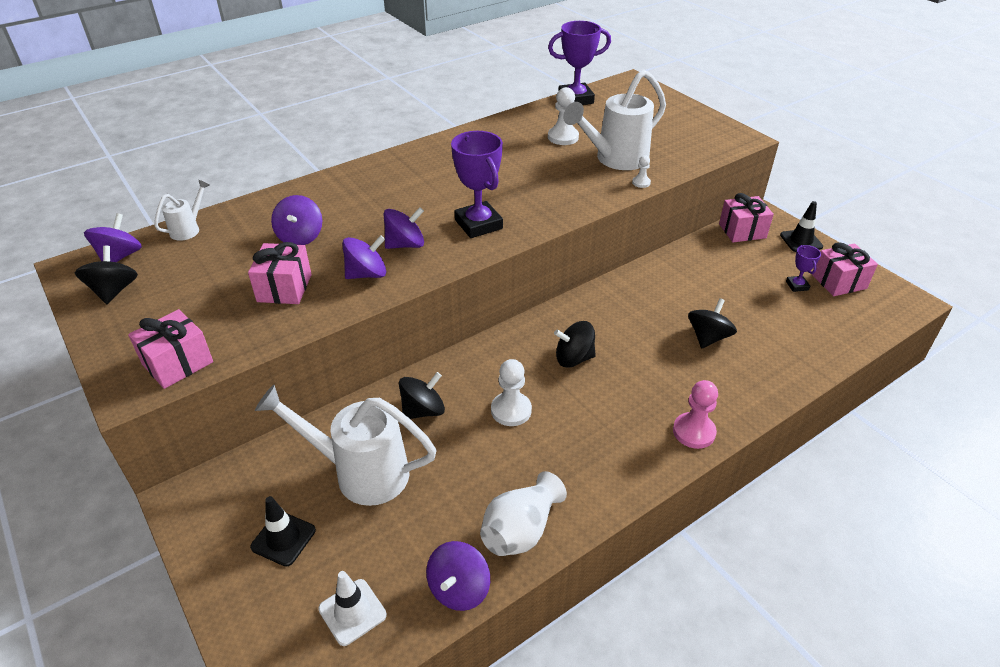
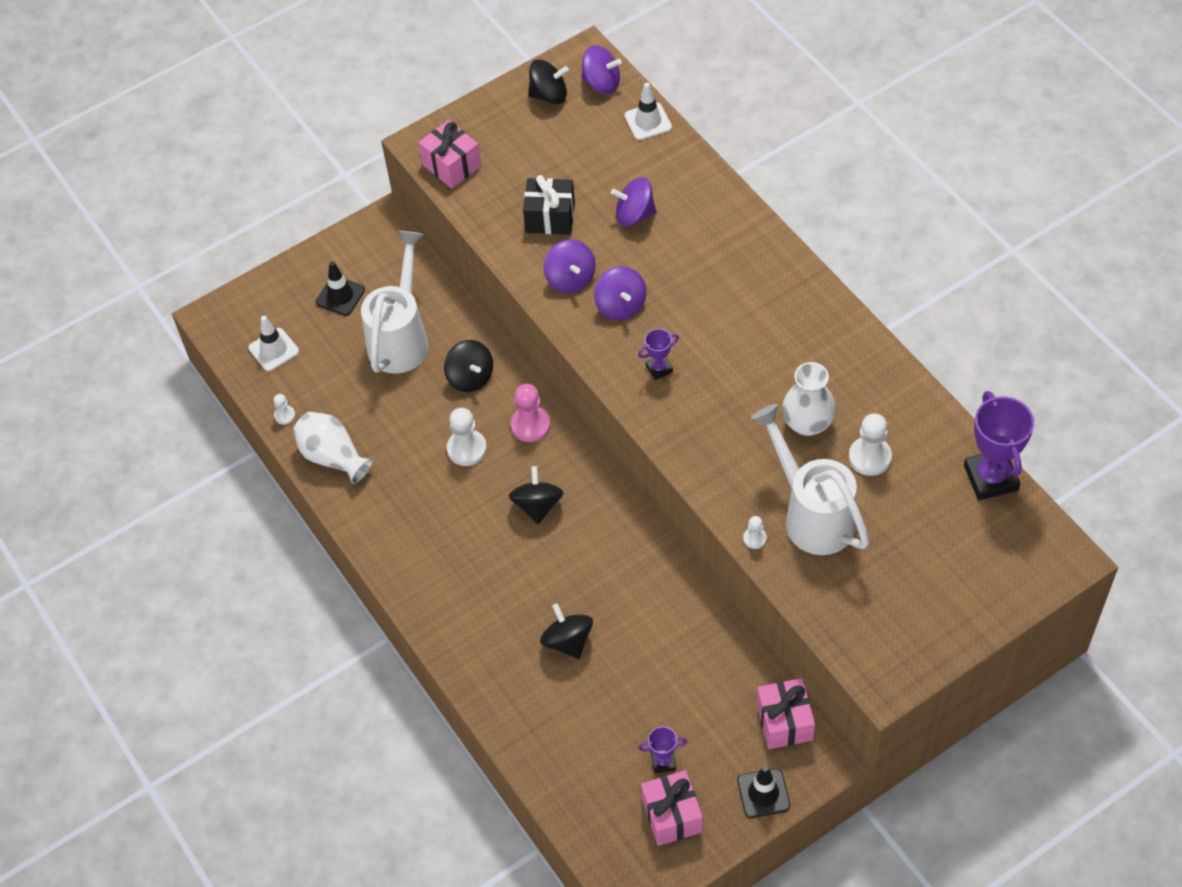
camera: 95 degrees right, 15 degrees up
(188, 229) = (648, 121): white watering can -> white traffic cone
(284, 288) = (550, 217): pink gift -> black gift
(459, 589) = (285, 415): purple spinning top -> white pawn
(478, 224) = (659, 369): purple trophy -> purple trophy, size x0.50
(534, 159) = (807, 423): none -> white vase
(694, 432) = (430, 604): pink pawn -> pink pawn (530, 425)
(708, 337) = (568, 641): black spinning top -> black spinning top turned 150 degrees counterclockwise

